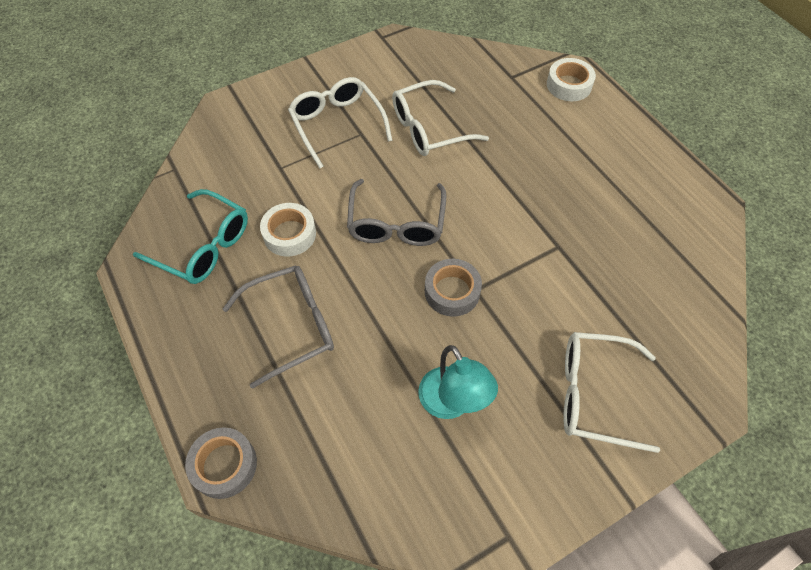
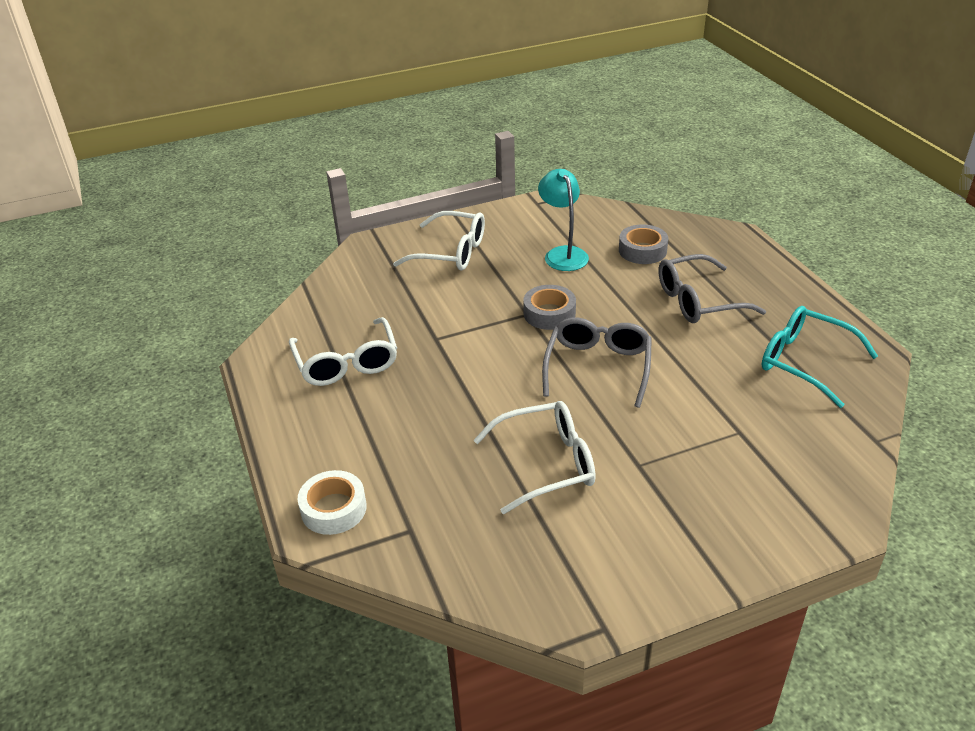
camera: 170 degrees left, 20 degrees down
(224, 465) = (735, 237): grey tape -> grey tape (642, 250)
(289, 234) = (713, 366): white tape -> none
(337, 124) = (672, 479): white glasses -> white glasses (346, 363)

